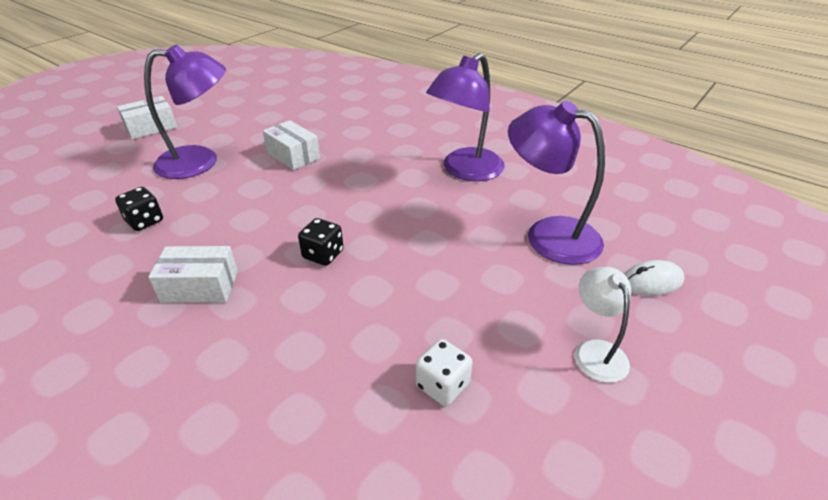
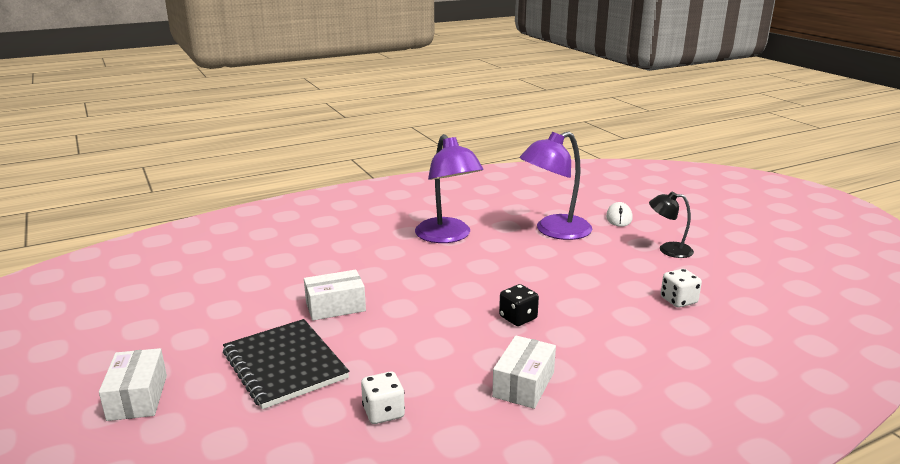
camera: 65 degrees left, 15 degrees down
(145, 221) = (383, 412): black dice -> white dice
(200, 162) = (284, 365): purple lamp -> black notebook
(595, 351) = (668, 250): white lamp -> black lamp

